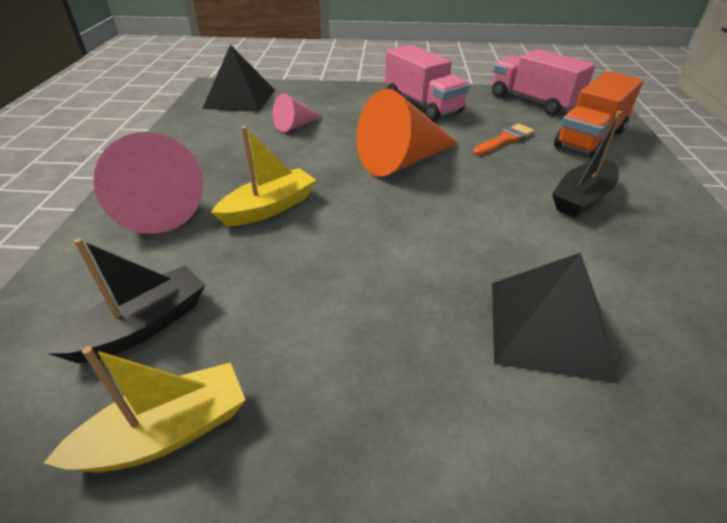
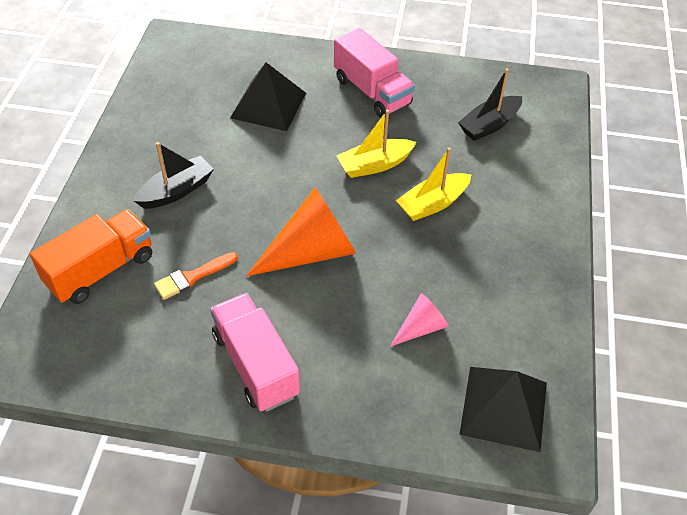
camera: 175 degrees left, 10 degrees up
(154, 207) = (525, 213): pink cone -> none
(167, 433) = (458, 82): yellow boat -> yellow boat (374, 165)
(533, 102) = (105, 359): pink truck -> pink truck (372, 91)

